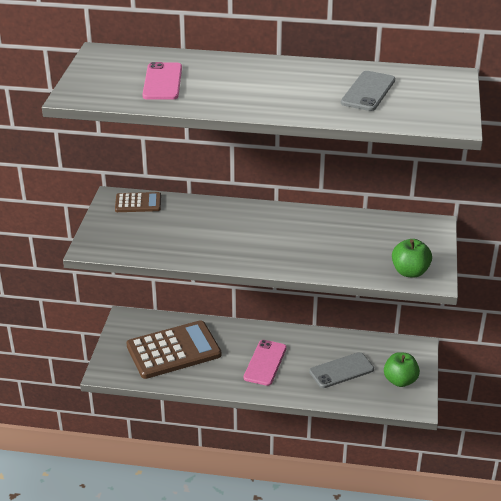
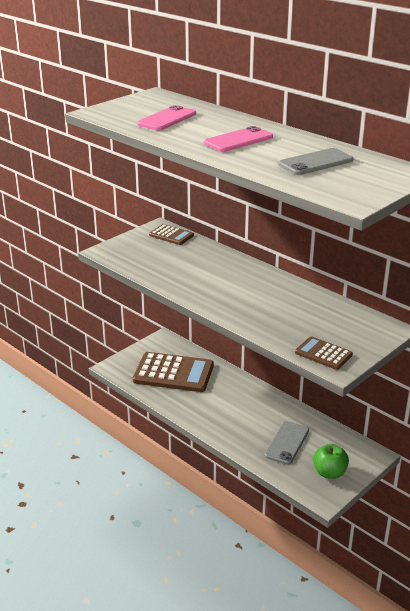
camera: 35 degrees right, 5 degrees down
(265, 363) = (231, 410): pink phone -> pink phone (238, 140)
(341, 370) = (287, 443): grey phone -> grey phone turned 75 degrees counterclockwise
(410, 272) = (323, 354): green apple -> brown calculator

